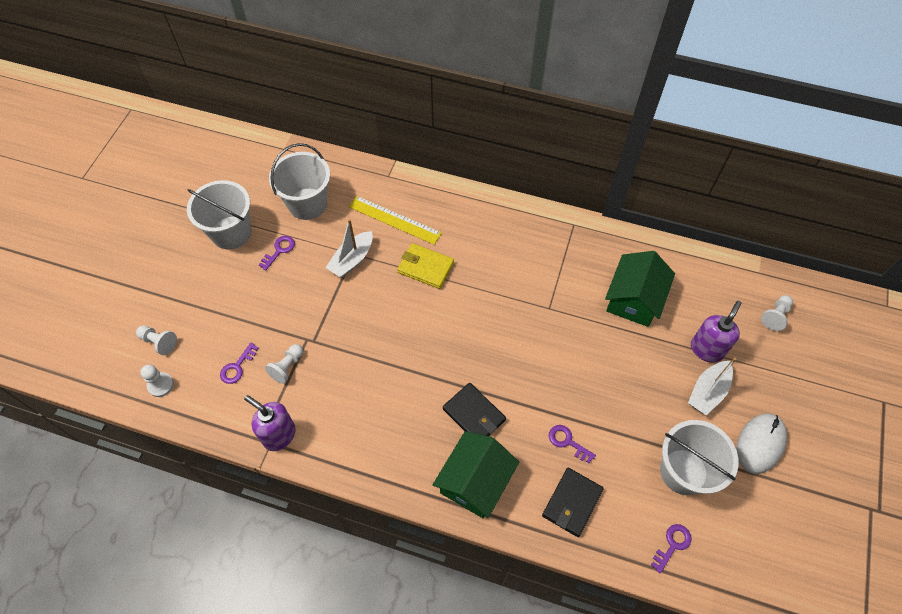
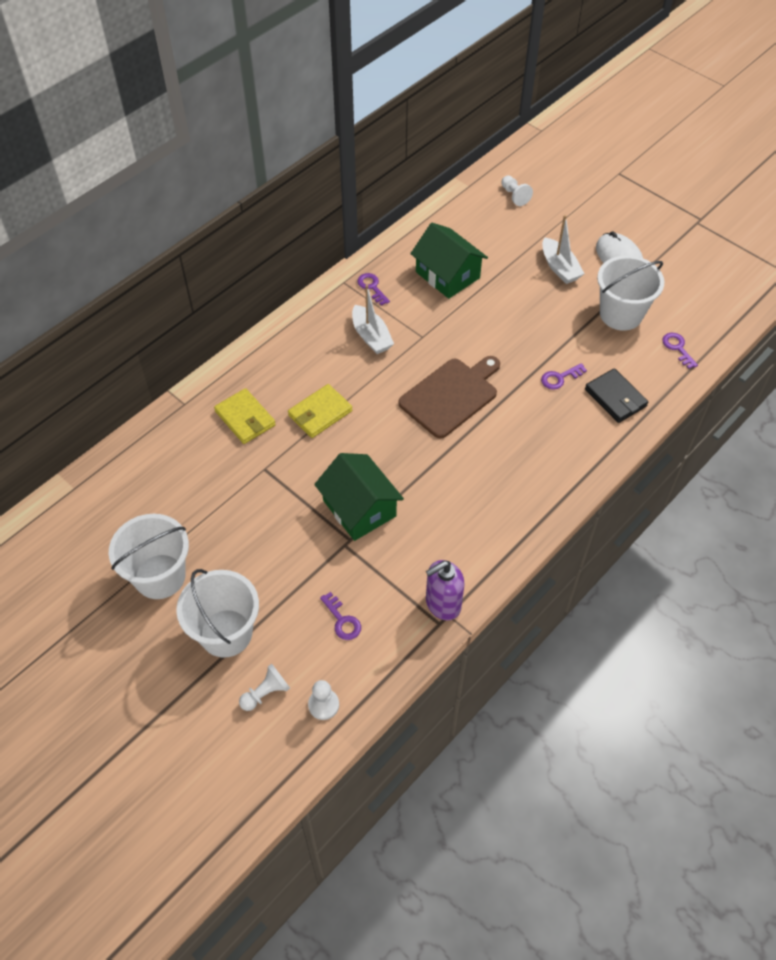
camera: 65 degrees left, 5 degrees down
(279, 250) = (216, 536): purple key -> purple key (372, 287)
(287, 367) = (368, 573): white pawn -> none
(307, 204) = (170, 489): white bucket -> white bucket (226, 633)
(352, 260) = (271, 472): white boat -> white boat (371, 336)
(394, 220) = (245, 418): yellow ruler -> yellow wallet
(474, 414) = (501, 435): black wallet -> none
(475, 481) = (566, 458): green house -> green house (359, 508)
(495, 357) = (451, 396): none -> brown cutting board
(706, 349) = (521, 251): purple soap dispenser -> none

